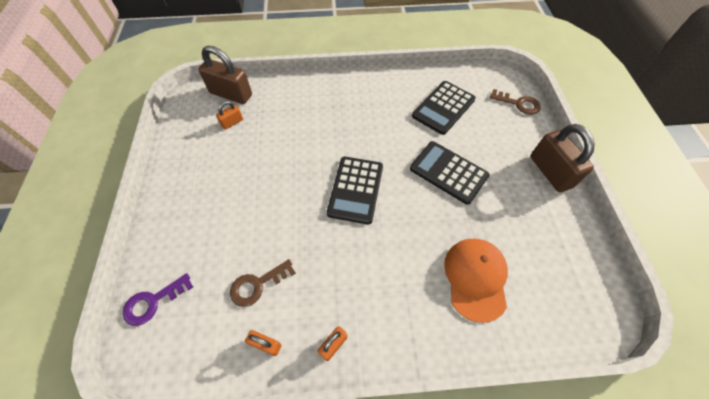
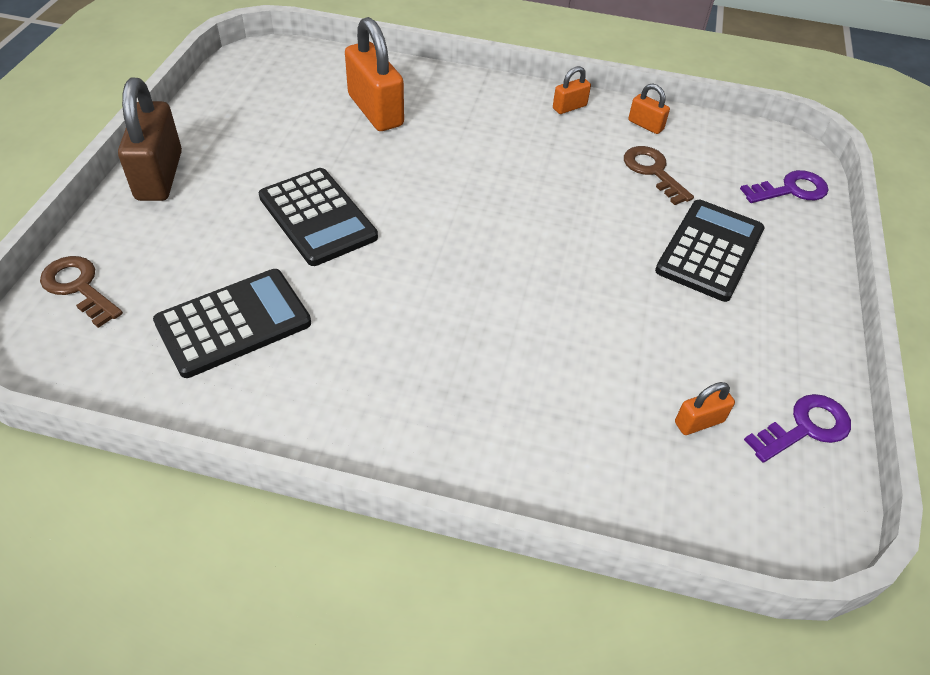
camera: 165 degrees left, 10 degrees down
(184, 132) = (805, 428): none -> purple key
(231, 94) = (706, 505): brown padlock -> none
(257, 284) = (653, 171): brown key -> brown key turned 105 degrees counterclockwise
(355, 190) = (482, 235): black calculator -> black calculator (709, 250)
(475, 278) = (375, 110): orange cap -> orange padlock

